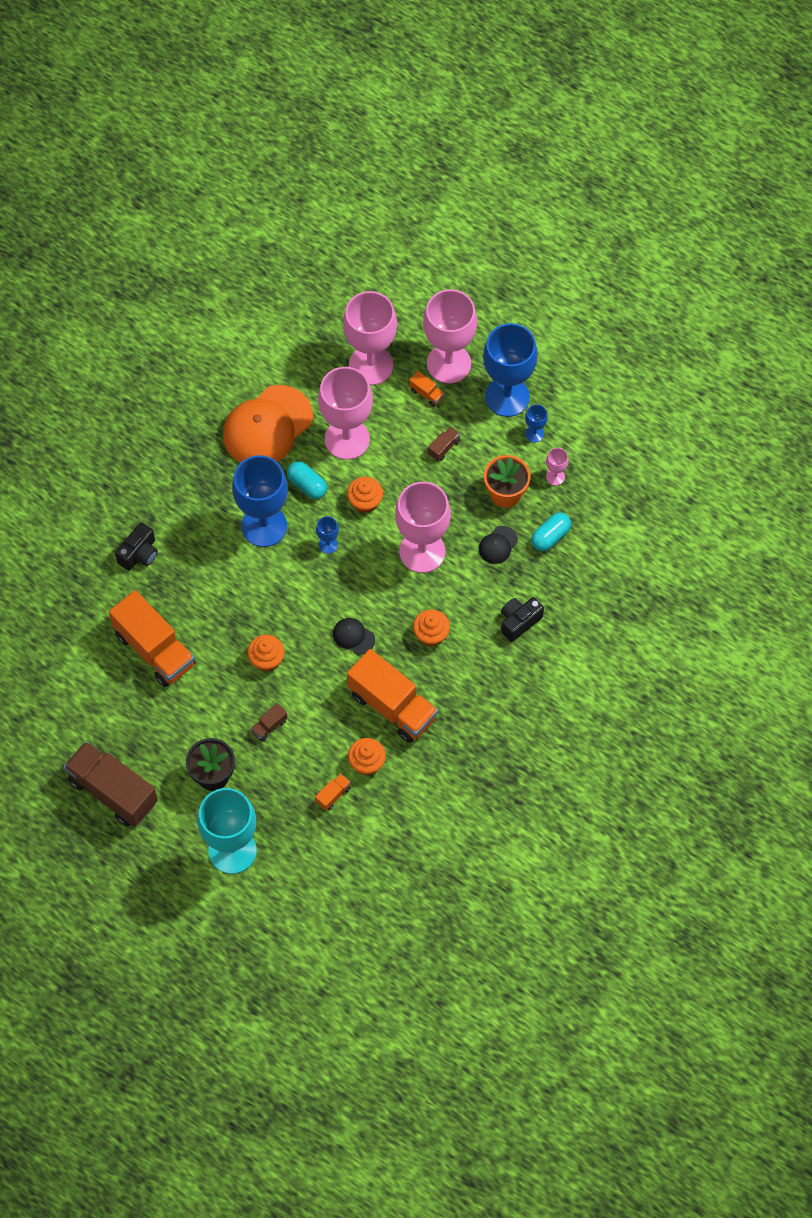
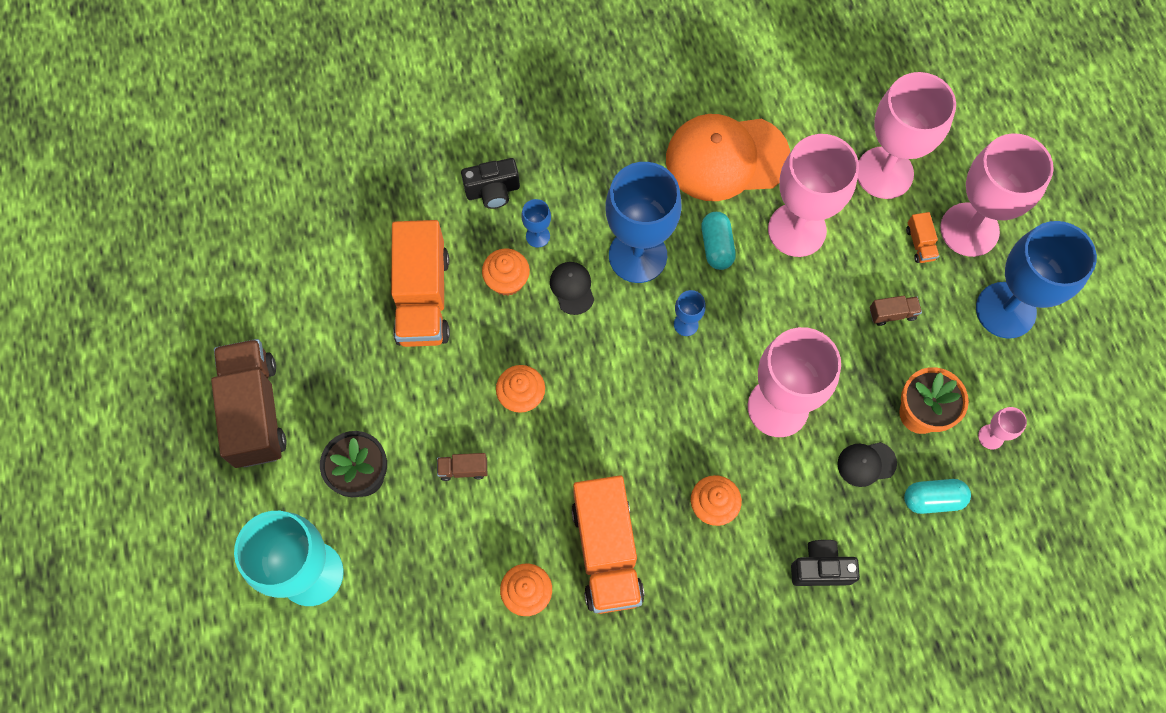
camera: 40 degrees right, 5 degrees up
(333, 795) = (463, 599): orange truck -> none
(353, 636) = (630, 442): black cap -> black cap (572, 288)
(365, 502) = (761, 308): orange cupcake -> orange cupcake (507, 280)
(534, 434) = (1004, 372): blue goblet -> blue goblet (538, 236)

